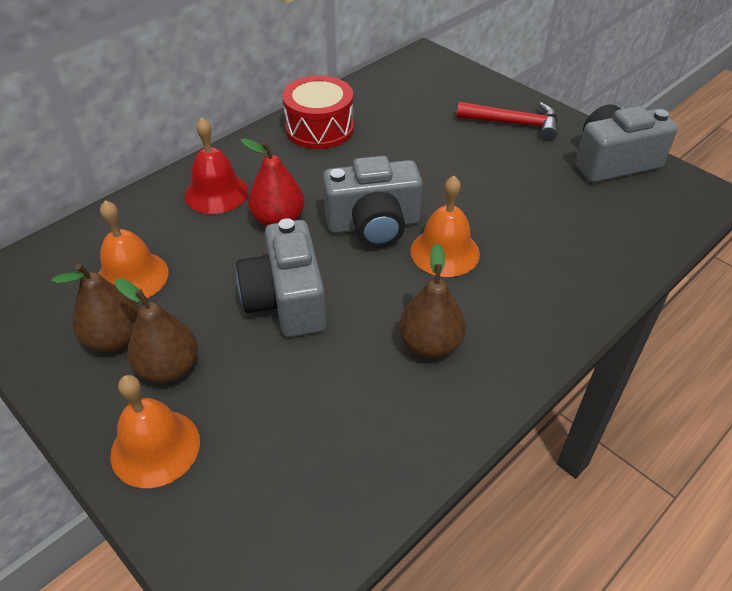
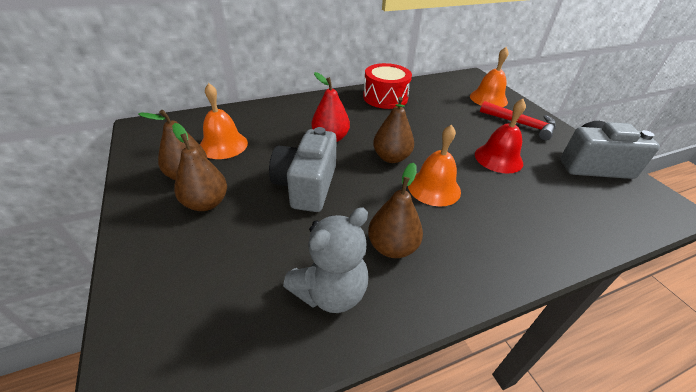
camera: 20 degrees right, 5 degrees down
(155, 447) = (161, 250): orange bell -> orange bell (488, 99)
(216, 193) = (302, 115): red bell -> red bell (498, 158)
(373, 225) = (391, 157): grey camera -> brown pear
(388, 420) = (330, 292): none -> grey teddy bear

